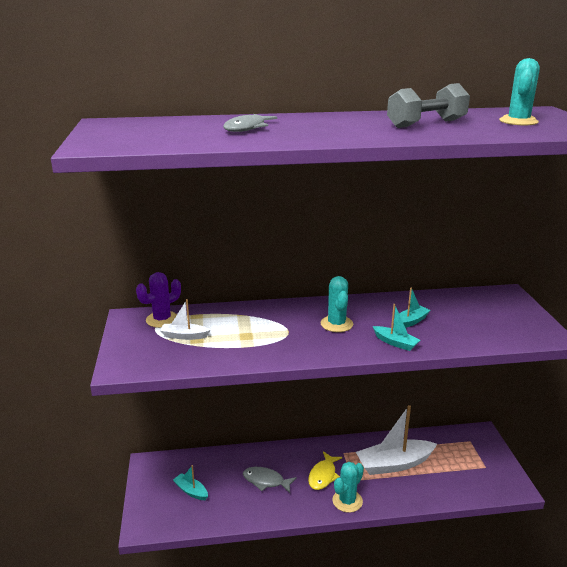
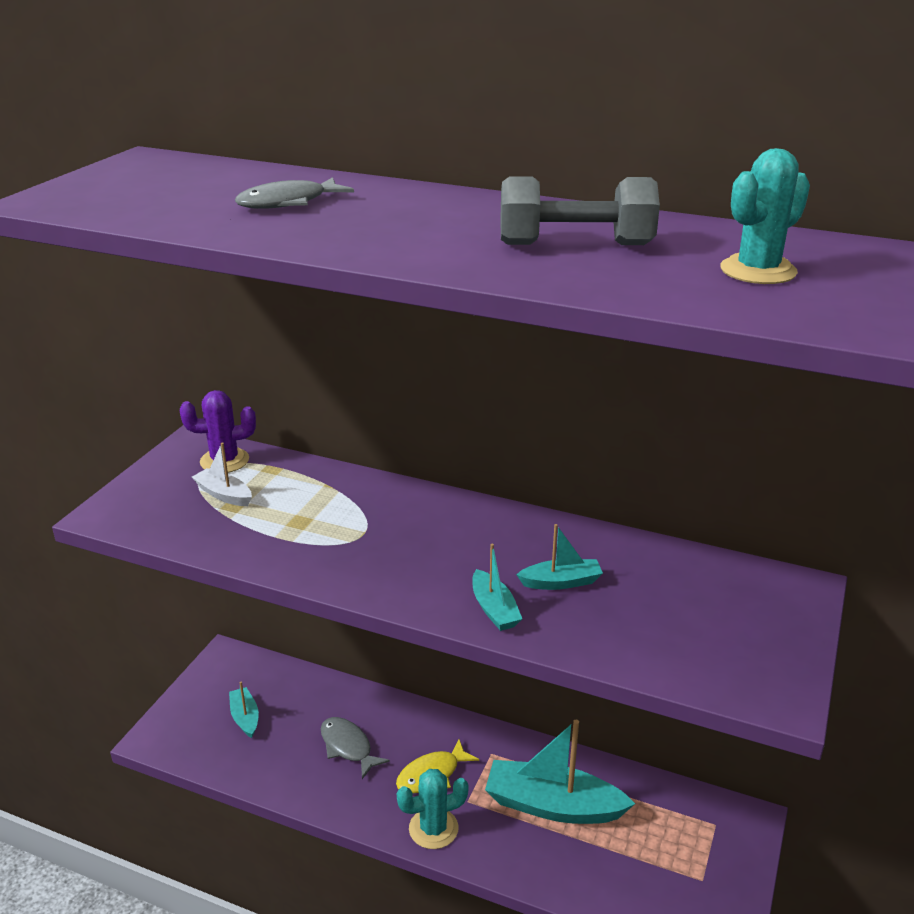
camera: 30 degrees right, 5 degrees up
(336, 324) = (443, 546): turquoise cactus -> none
(394, 464) = (553, 805): white boat -> turquoise boat

